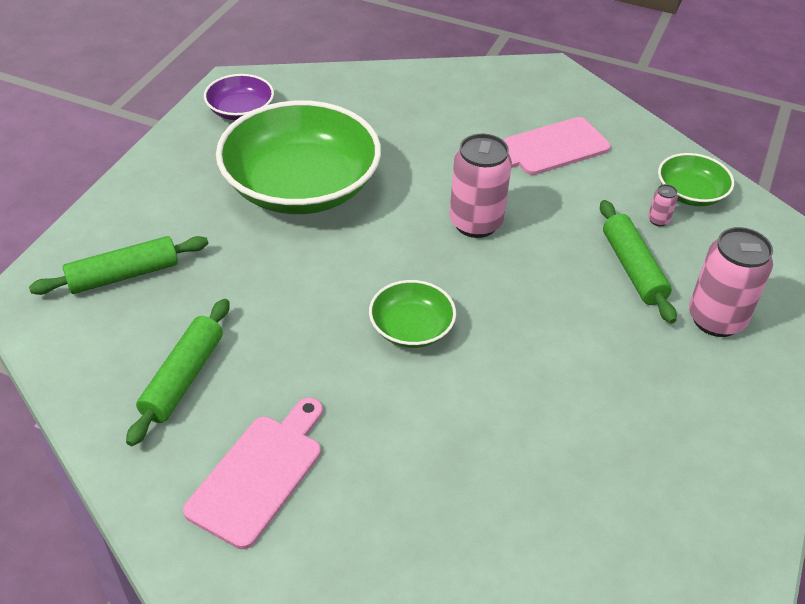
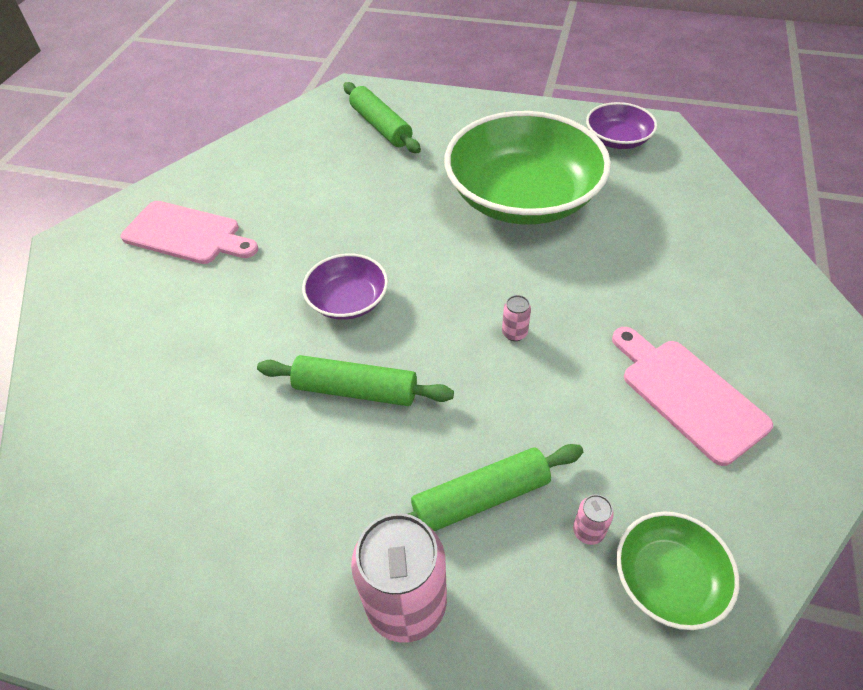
camera: 85 degrees right, 5 degrees up
(183, 378) = (279, 177): green rolling pin -> green rolling pin (356, 389)
(411, 328) = (348, 300): green bowl -> purple bowl
(475, 223) = (514, 333): pink can -> pink can, size x0.42

